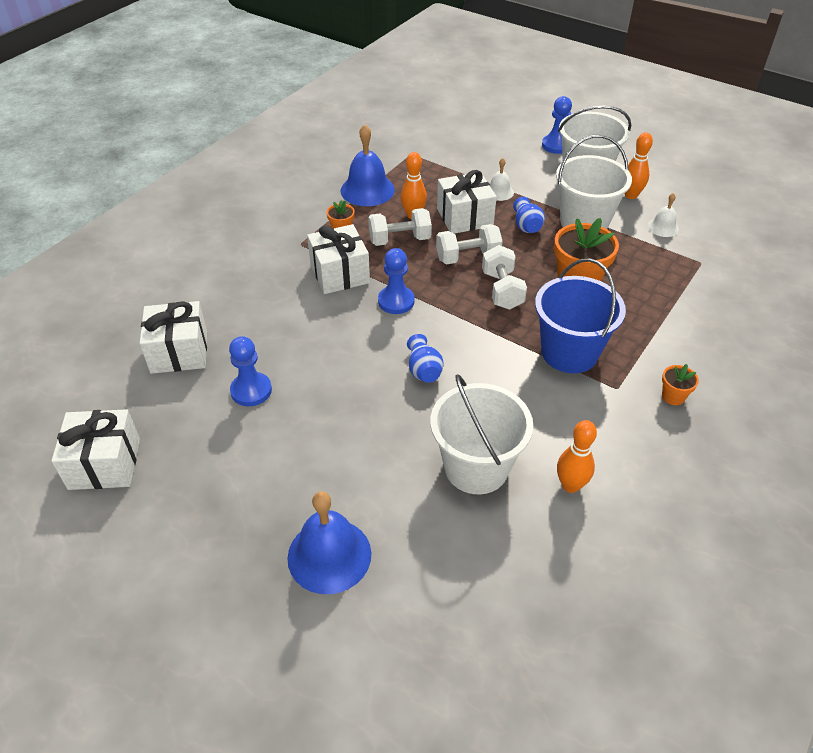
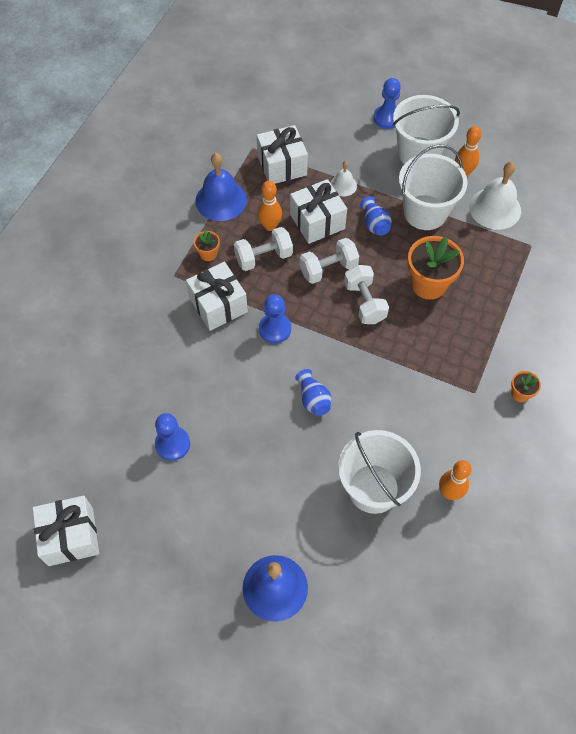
camera: 10 degrees left, 15 degrees up
(179, 352) = (99, 414): white gift -> white gift (282, 166)
(569, 352) = (431, 362): blue bucket -> none
(663, 227) = (495, 208): white bell -> white bell, size x1.87

